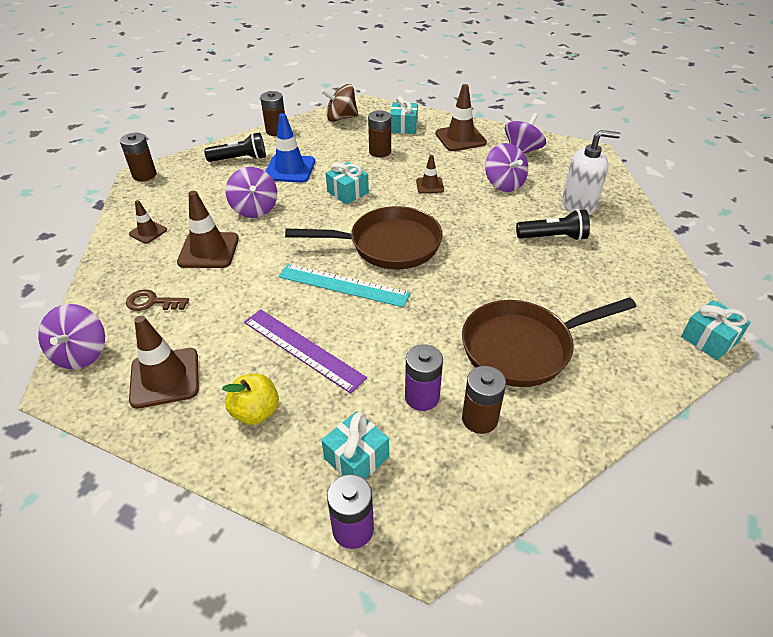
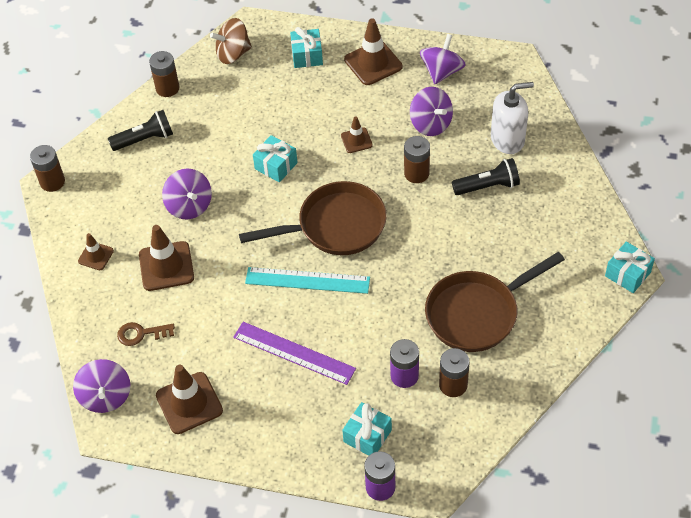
camera: 10 degrees left, 10 degrees up
(256, 412) = (277, 416): yellow apple -> none
(290, 169) = (204, 144): blue traffic cone -> none
(380, 152) = (292, 100): brown battery -> brown battery (416, 173)

